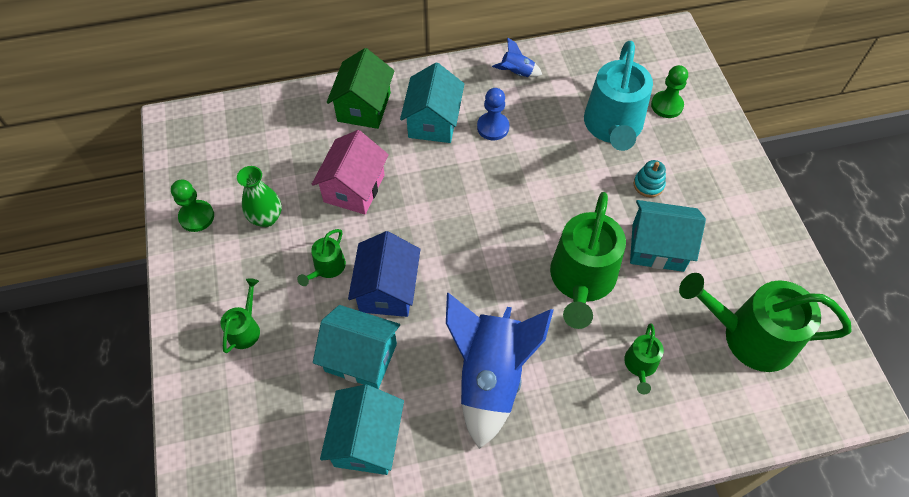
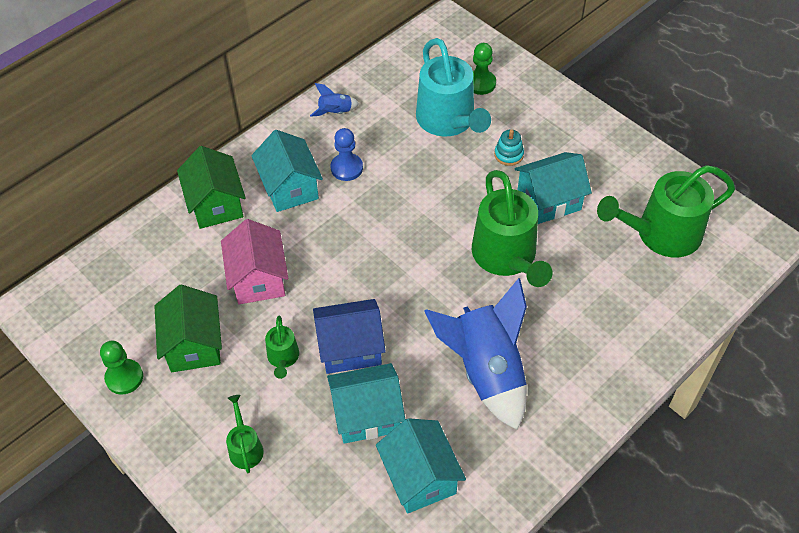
camera: 30 degrees left, 5 degrees down
(266, 218) = (194, 345): green vase -> green house
(387, 290) = (350, 348): blue house -> blue house turned 75 degrees counterclockwise
(640, 365) = (596, 299): green watering can -> none

